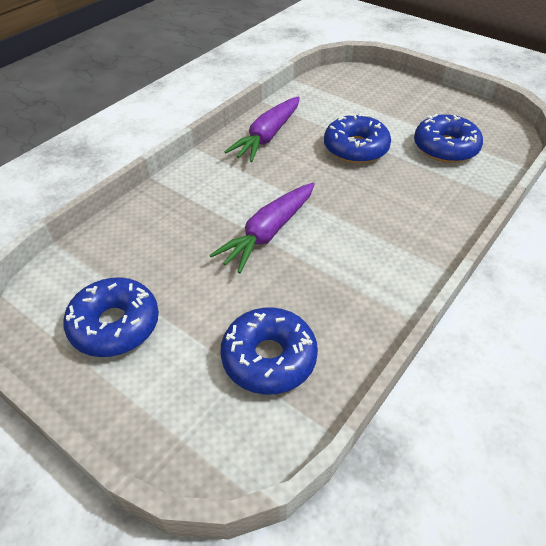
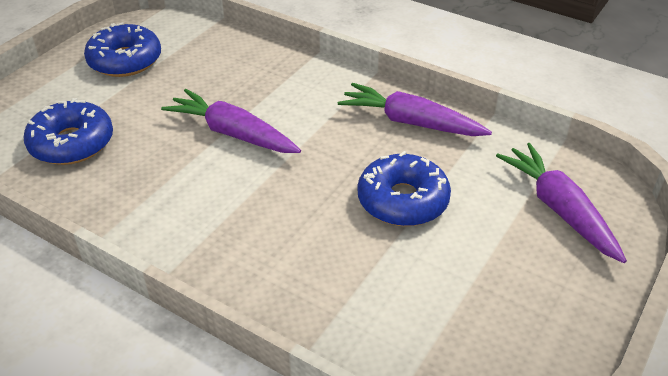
camera: 85 degrees right, 5 degrees down
(362, 92) = (559, 209): none -> purple carrot
(445, 147) = (426, 299): blue donut -> none

